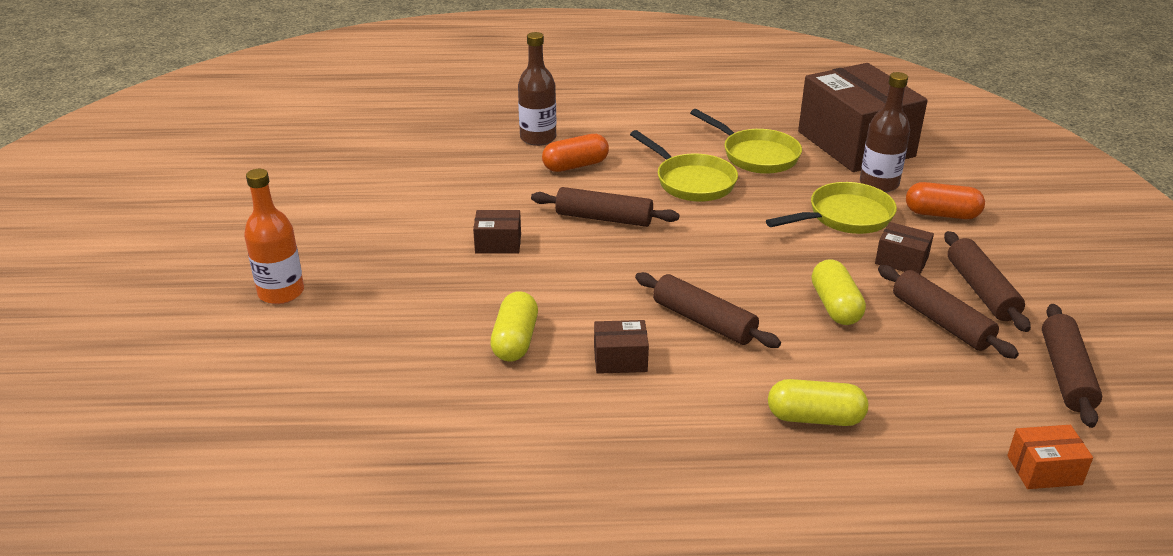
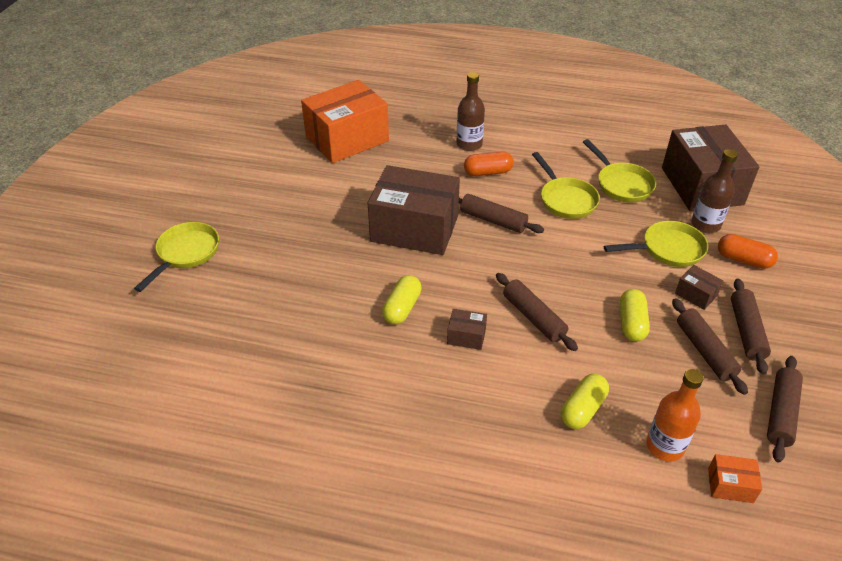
camera: 15 degrees right, 10 degrees up
(158, 326) = (186, 254): none -> yellow pan
(281, 292) = (265, 242): orange bottle -> orange bottle (665, 446)
(363, 154) = (347, 139): none -> orange box
(498, 243) = (414, 229): brown box -> brown box, size x2.49
(815, 418) = (582, 409): yellow capsule -> yellow capsule turned 75 degrees counterclockwise

